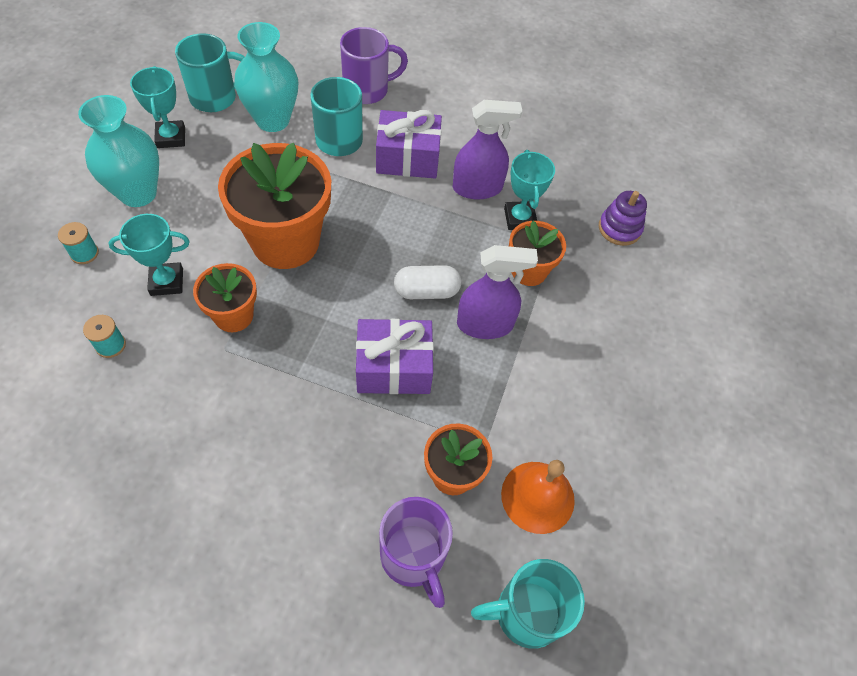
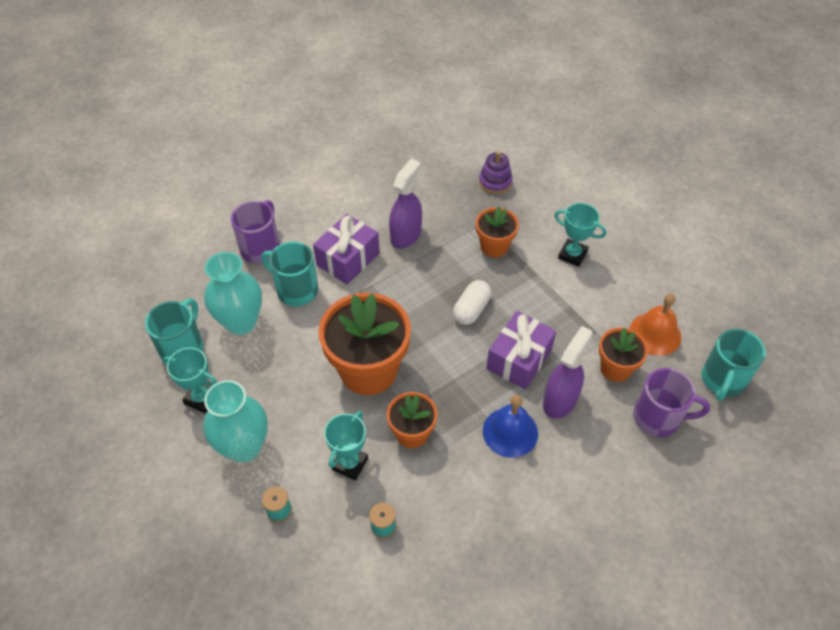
camera: 50 degrees left, 5 degrees down
(292, 405) = (510, 432): none -> blue bell
(485, 324) = (519, 292): purple spray bottle -> purple spray bottle (560, 400)
(519, 218) = (449, 227): turquoise trophy -> turquoise trophy (572, 255)

